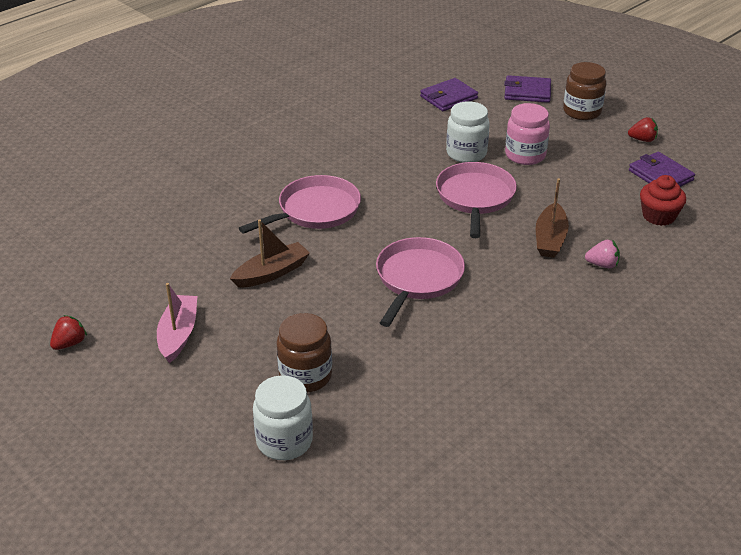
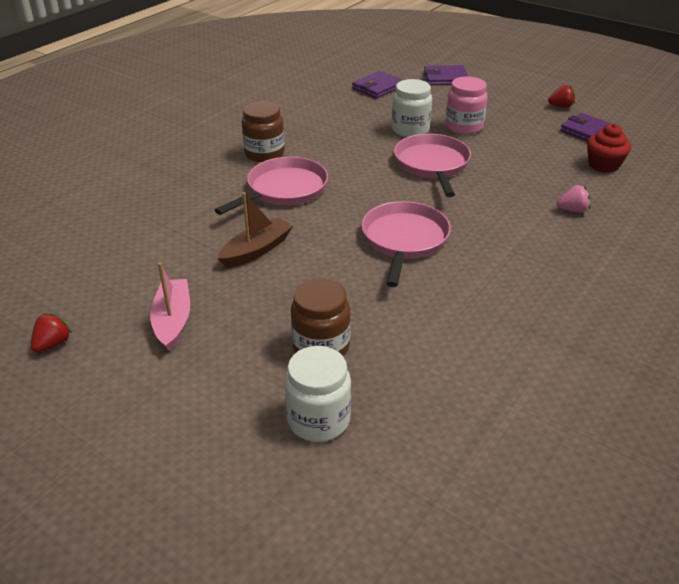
camera: 10 degrees left, 0 degrees up
(550, 239) = (515, 193): brown boat -> none
(582, 112) = (499, 89): brown jar -> brown jar (264, 154)

